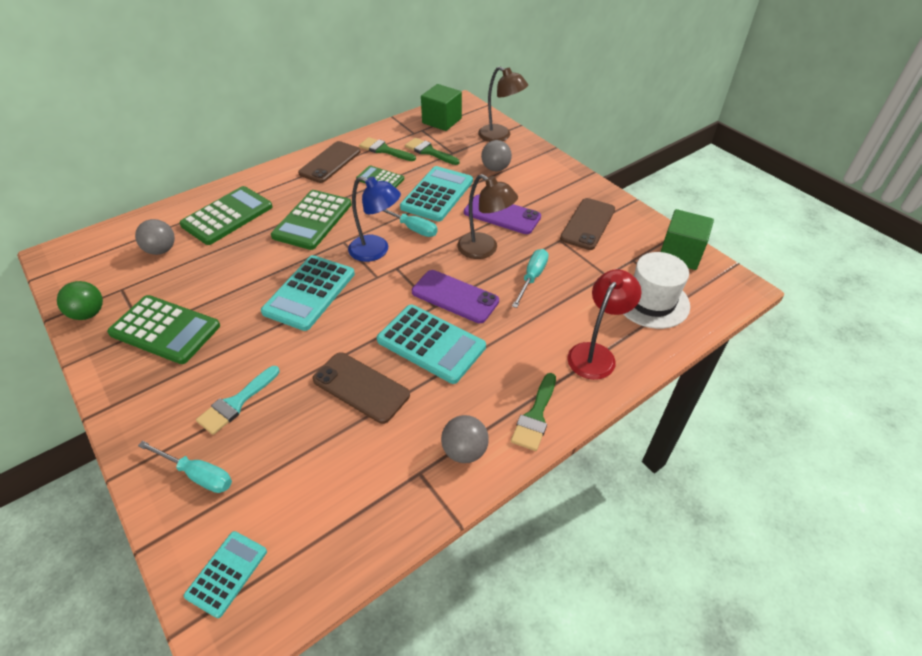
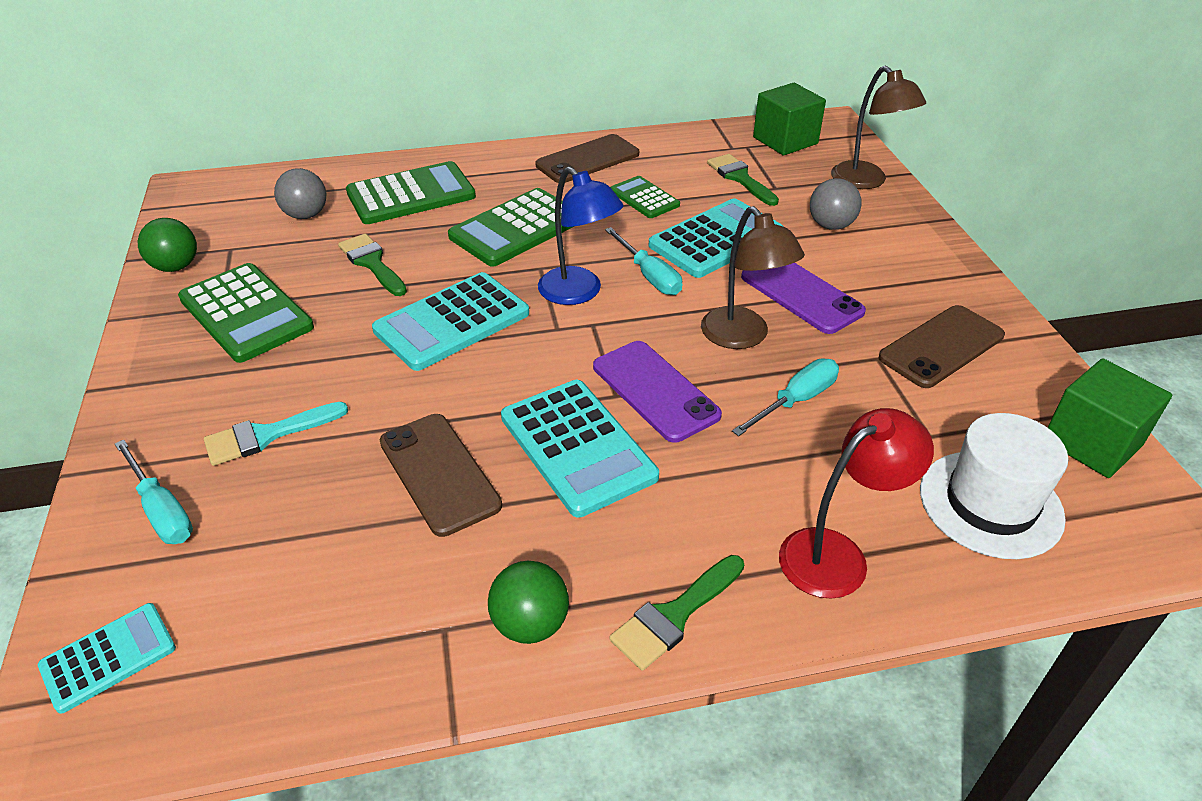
camera: 25 degrees right, 5 degrees down
(384, 150) = (674, 161): green brush -> green brush (372, 263)
(464, 451) = (530, 624): grey ball -> green ball

